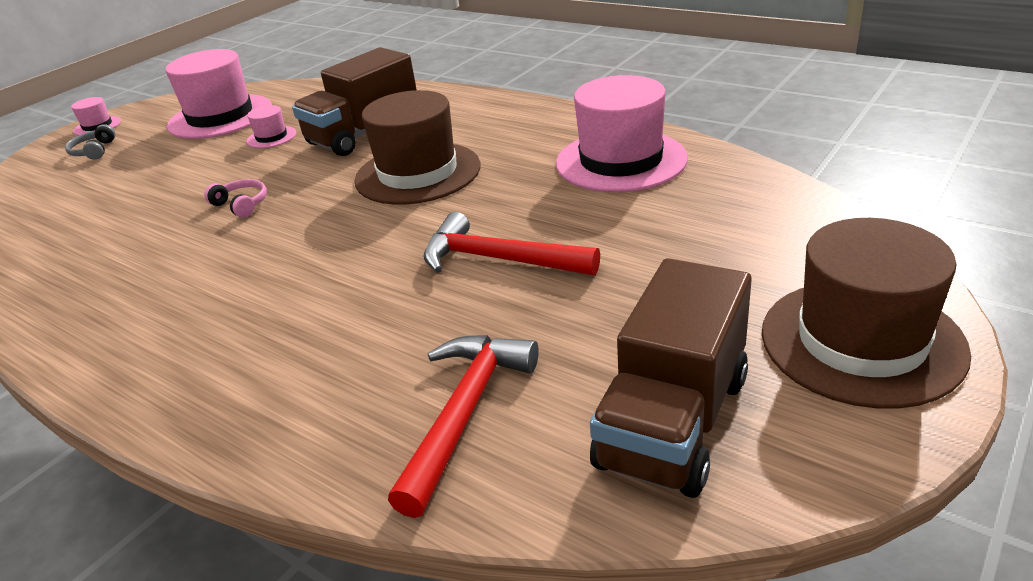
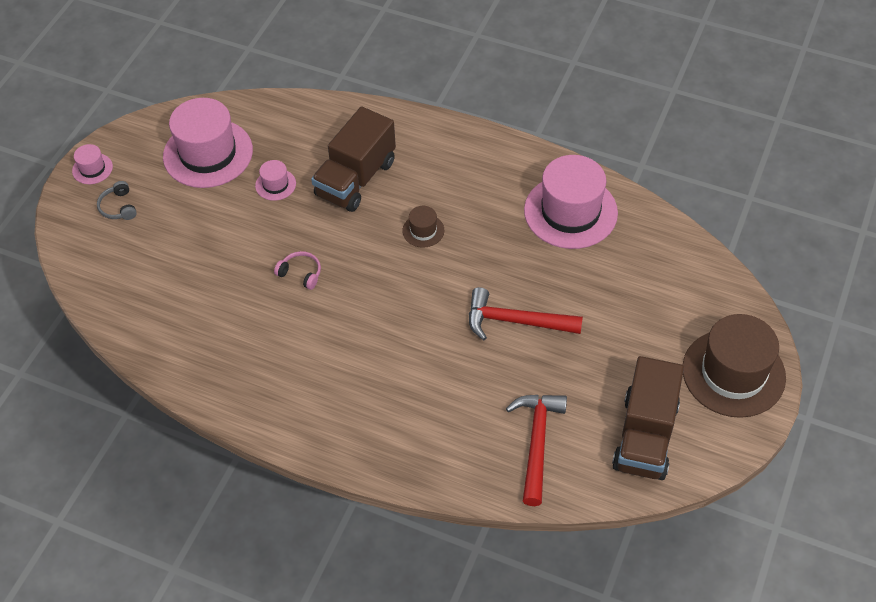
camera: 15 degrees left, 20 degrees up
(418, 173) = (423, 230): brown hat -> brown hat, size x0.45

